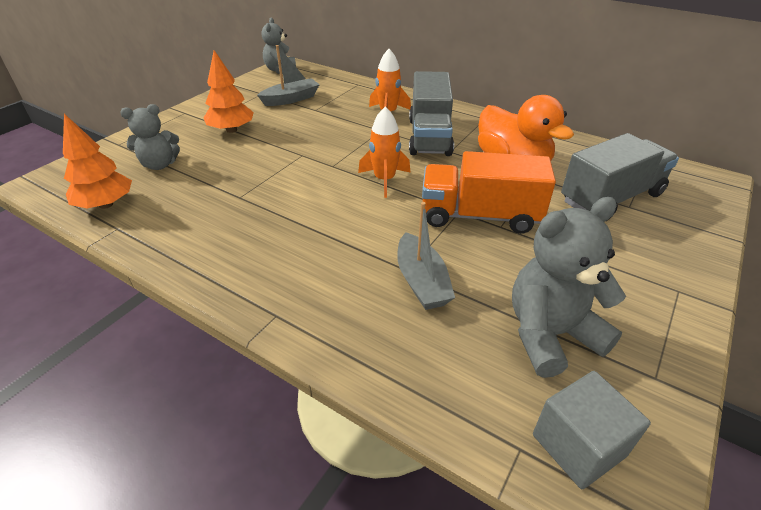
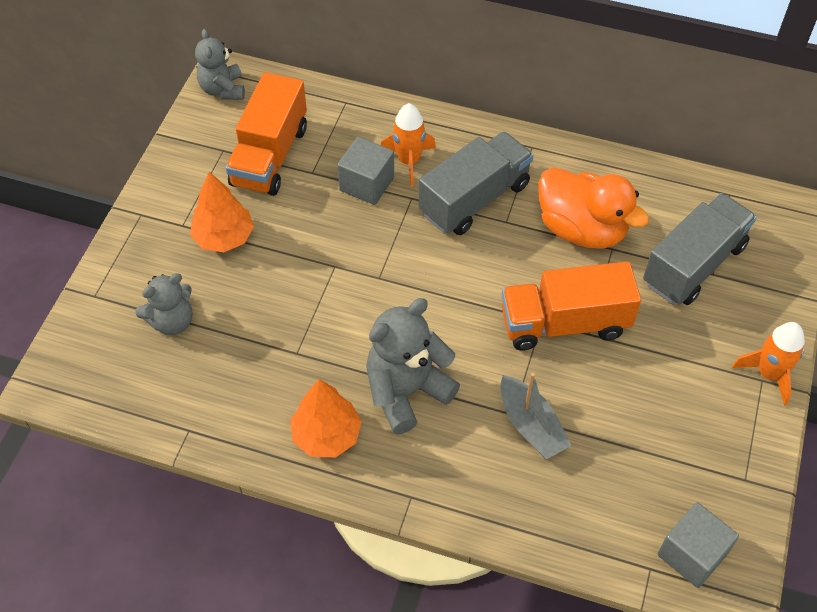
camera: 15 degrees left, 15 degrees up
(106, 204) = (152, 399): orange tree -> orange tree (327, 435)
(291, 99) = (270, 156): grey boat -> orange truck
(351, 119) = (367, 184): none -> grey cube
(384, 180) = (447, 289): orange rocket -> orange rocket (769, 374)
(429, 137) = (474, 199): grey truck -> grey truck turned 120 degrees counterclockwise
(550, 334) = (657, 457): grey teddy bear -> grey teddy bear (406, 391)

